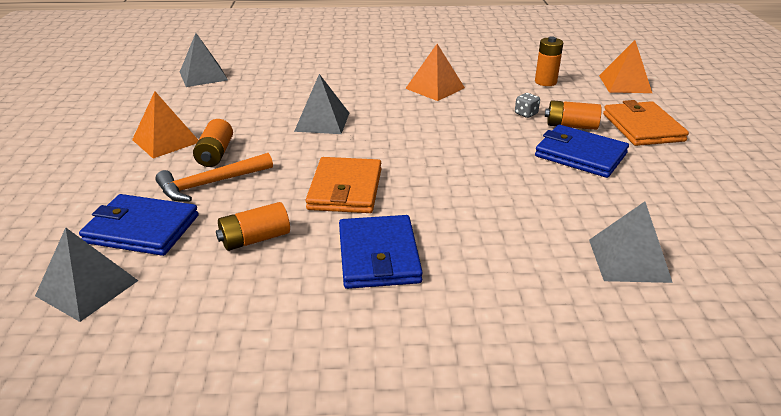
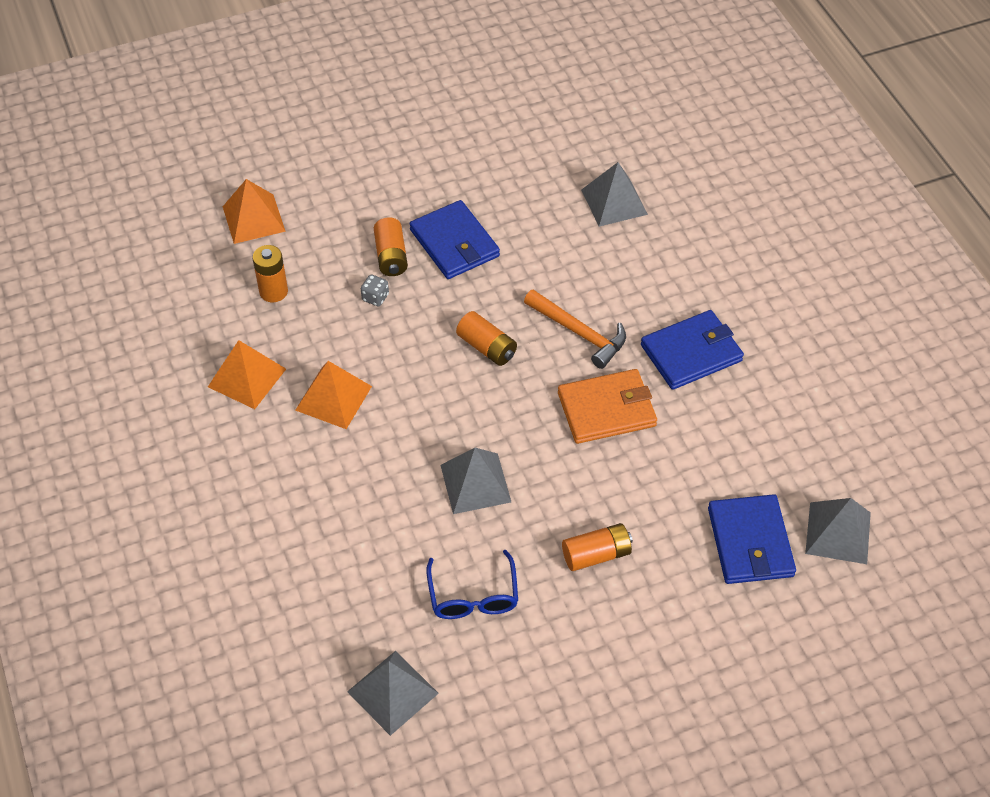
camera: 110 degrees left, 20 degrees up
(166, 141) = (591, 623): orange pyramid -> orange pyramid (247, 378)
(210, 184) = (653, 527): orange hammer -> orange hammer (579, 333)
(235, 106) = (473, 596): none -> blue glasses
(255, 239) = (716, 446): orange battery -> orange battery (487, 347)
(580, 155) = (454, 243): blue wallet -> blue wallet turned 45 degrees counterclockwise
(642, 127) = (370, 200): orange wallet -> none

